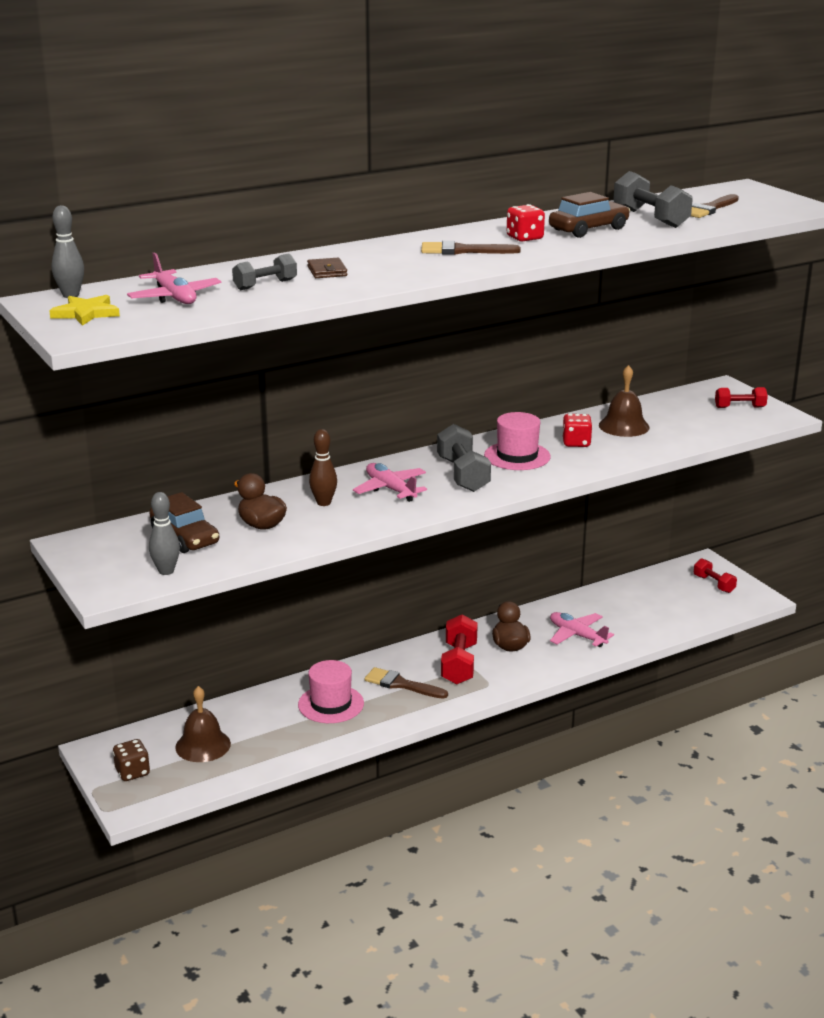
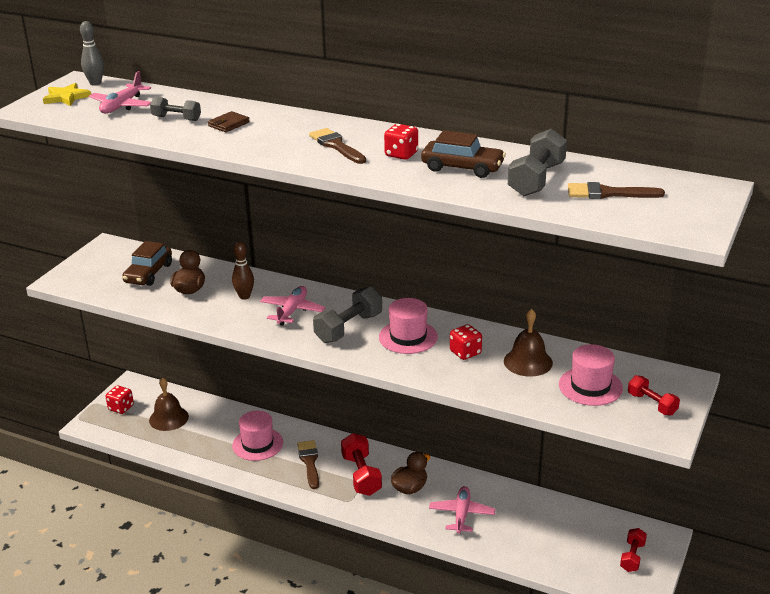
camera: 55 degrees right, 5 degrees up
(132, 772) = (121, 408): brown dice -> red dice
(166, 571) = (99, 287): grey bowling pin -> none
(459, 664) = (361, 475): red dumbbell -> red dumbbell turned 75 degrees counterclockwise
(689, 418) = (590, 386): none -> pink hat

